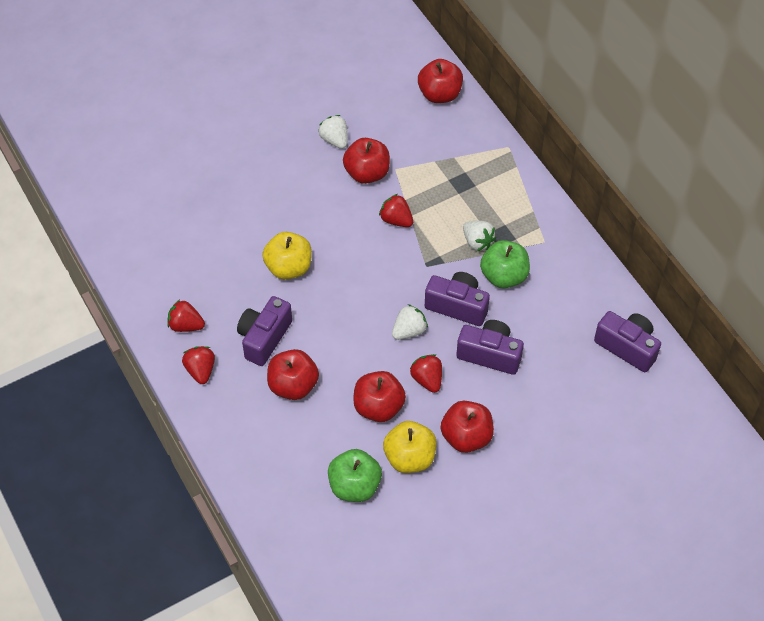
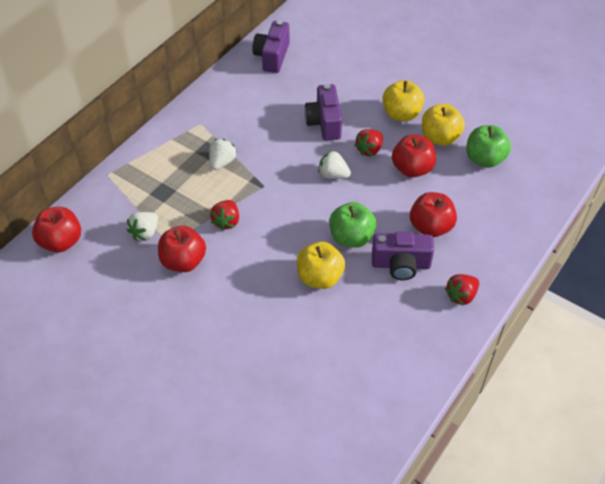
camera: 115 degrees left, 5 degrees down
(186, 325) = (426, 328): red strawberry -> none
(334, 140) = (153, 302): white strawberry -> white strawberry (145, 233)
(457, 306) = (292, 154): purple camera -> none
(466, 437) = (401, 114): red apple -> yellow apple
(504, 276) = (247, 136): green apple -> green apple (351, 237)

